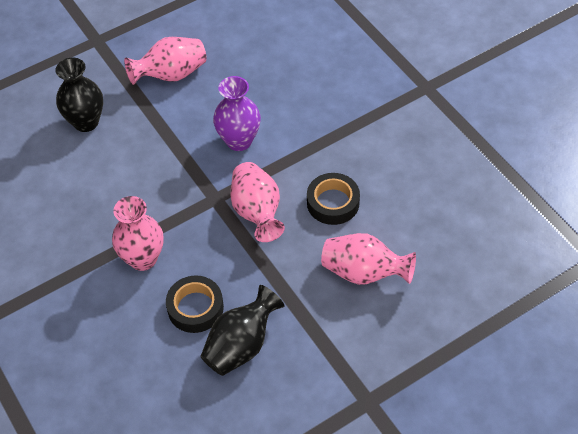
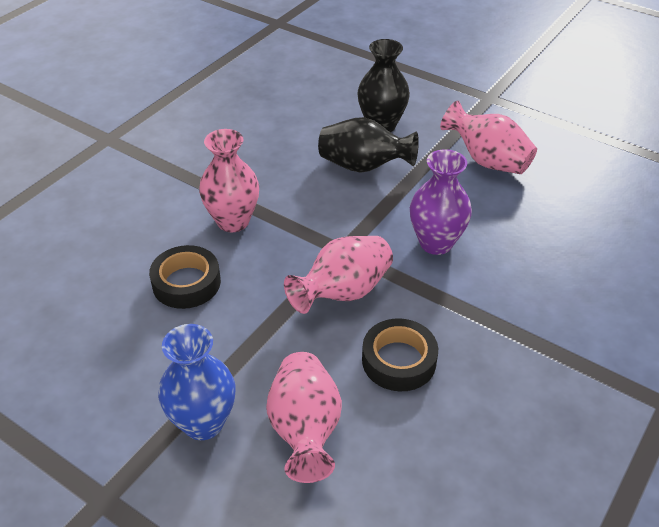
camera: 65 degrees right, 10 degrees down
(241, 345) = (149, 339): black vase -> black vase (363, 166)
(332, 329) = (203, 422): none -> blue vase

